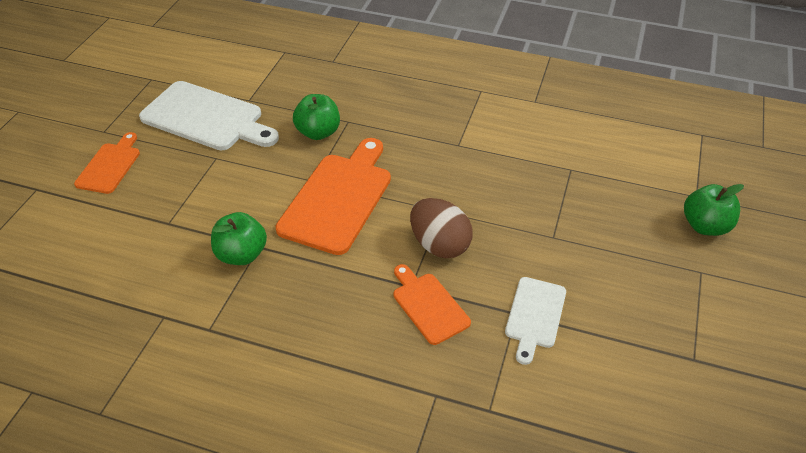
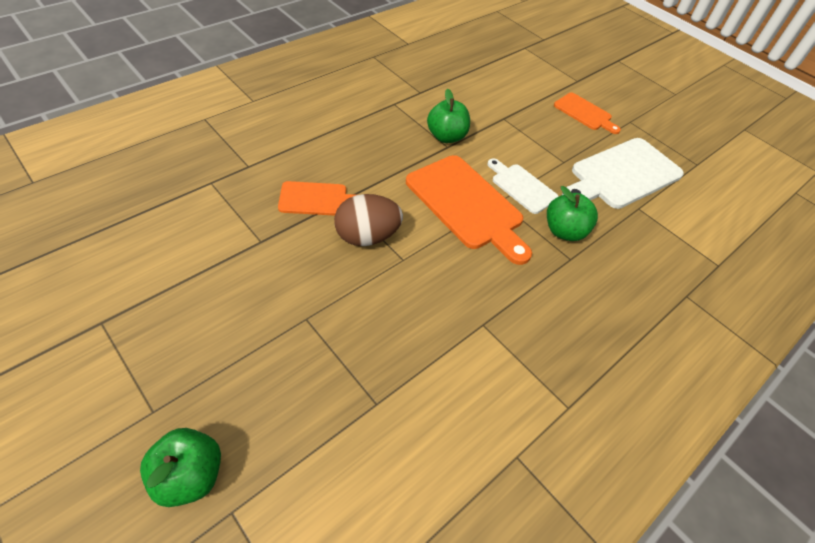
camera: 115 degrees right, 5 degrees up
(534, 315) = (247, 250): white cutting board -> white cutting board (522, 187)

